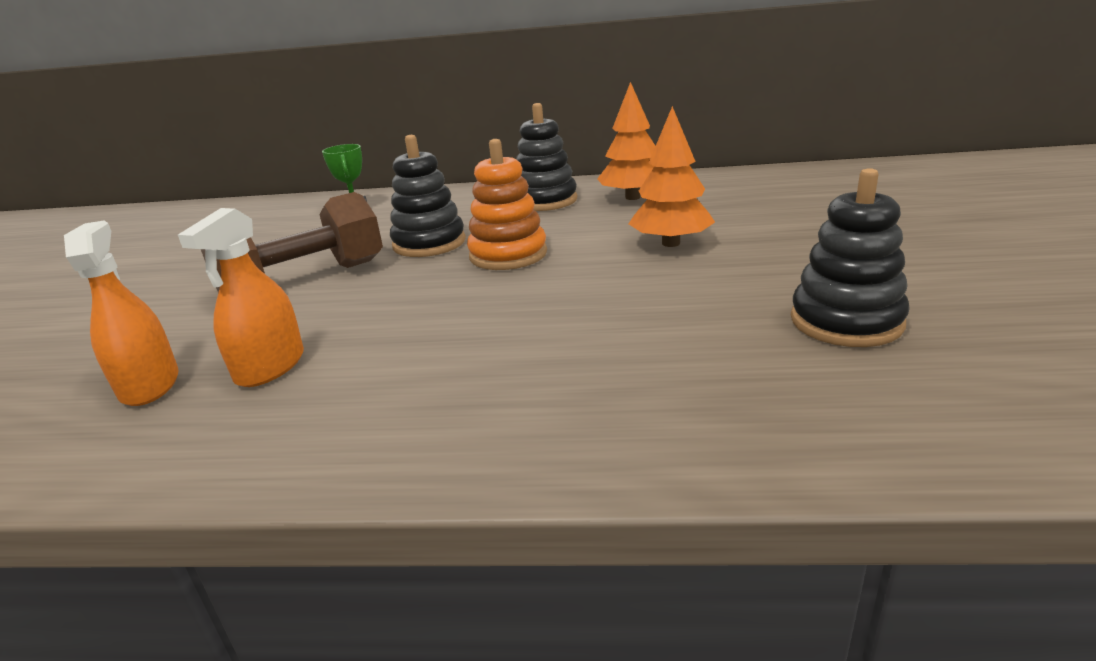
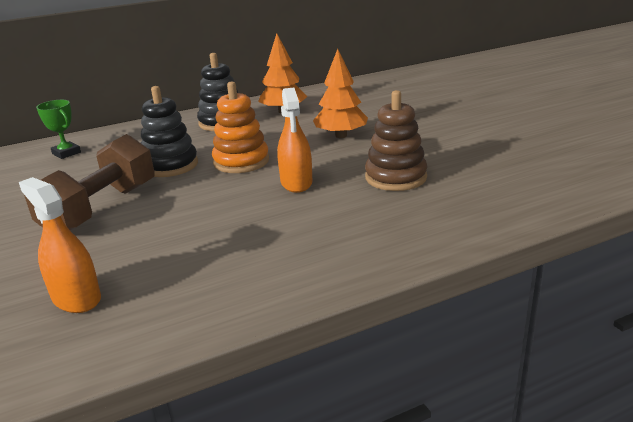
camera: 30 degrees left, 0 degrees up
(270, 367) = (160, 263): orange spray bottle -> orange spray bottle (296, 182)
(682, 324) = (395, 177): none -> brown stacking toy
(846, 321) = (474, 158): black stacking toy -> none

